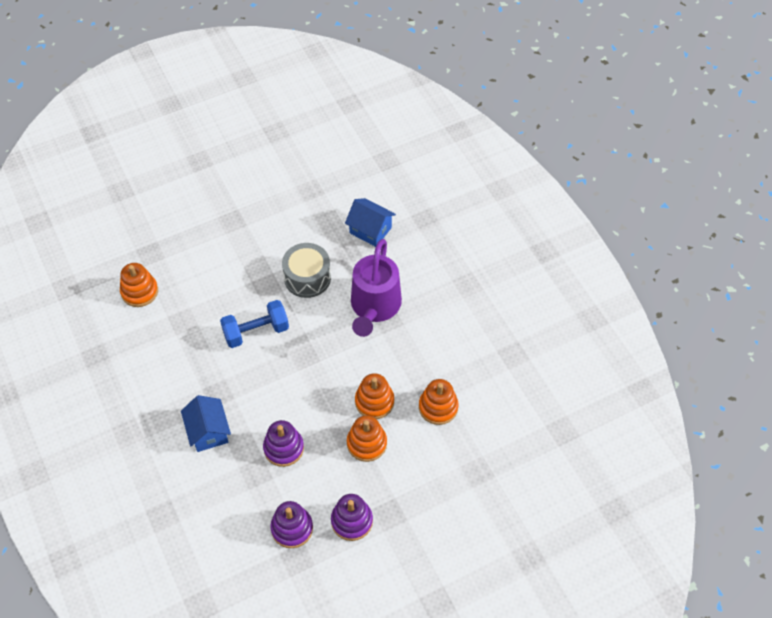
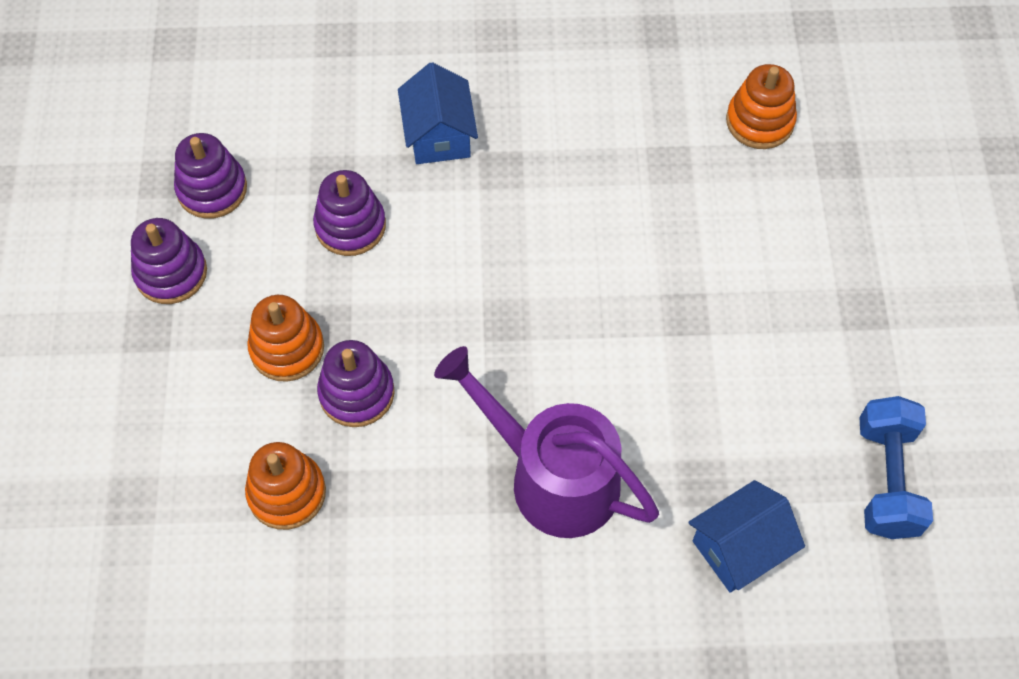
camera: 115 degrees right, 5 degrees up
(208, 432) = (439, 135): blue house -> blue house turned 75 degrees clockwise
(256, 331) = (594, 263): blue dumbbell -> blue dumbbell (887, 479)
(307, 278) = (673, 387): grey drum -> none
(374, 402) = (356, 393): orange stacking toy -> purple stacking toy

